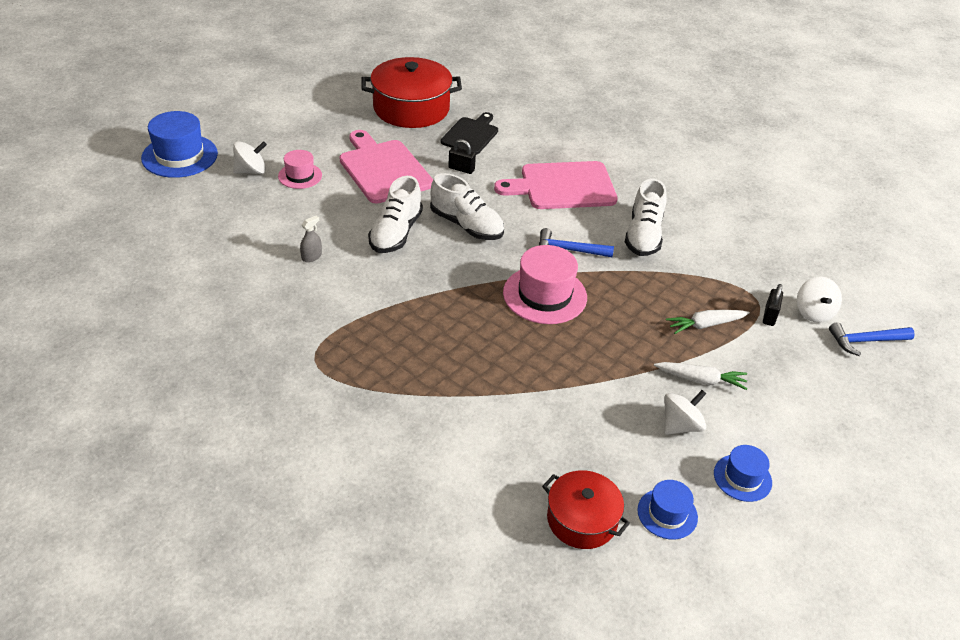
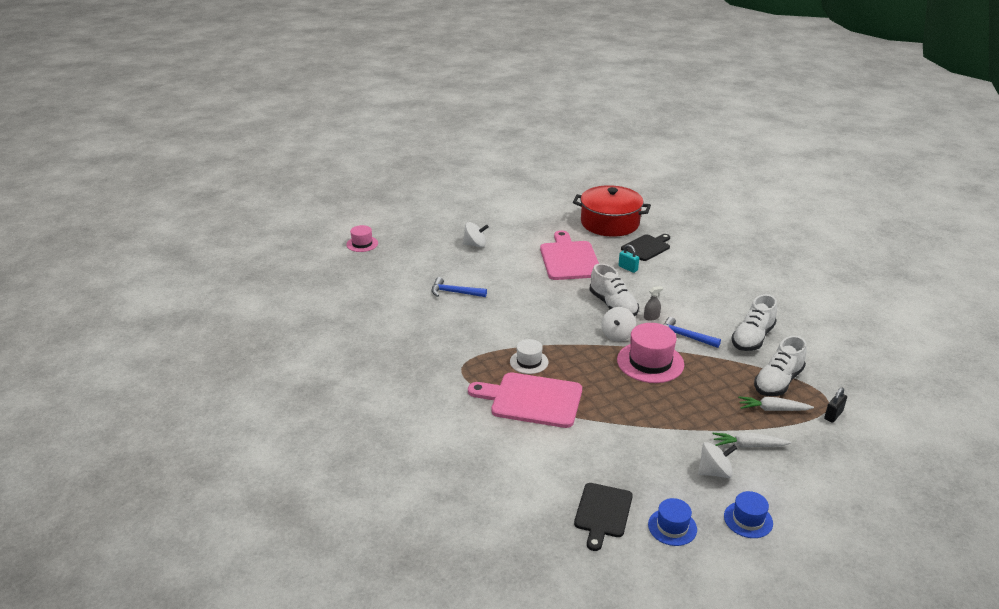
camera: 25 degrees right, 10 degrees down
(179, 156) = (432, 228): blue hat -> none
(300, 176) = (507, 253): pink hat -> pink hat (362, 244)
(311, 256) = (490, 304): grey spray bottle -> grey spray bottle (651, 317)
(395, 233) = (557, 301): white shoe -> white shoe (778, 382)
(398, 330) = (529, 362): none -> white hat
(461, 169) = (628, 268): black padlock -> turquoise padlock
(563, 186) = (702, 293): pink cutting board -> pink cutting board (532, 400)
(582, 520) = (603, 513): red pot -> black cutting board
(701, 380) = (748, 445): white carrot -> white carrot turned 150 degrees clockwise
(813, 312) = (875, 421): white spinning top -> white spinning top (617, 335)
(865, 341) = (914, 452): blue hammer -> blue hammer (455, 292)

